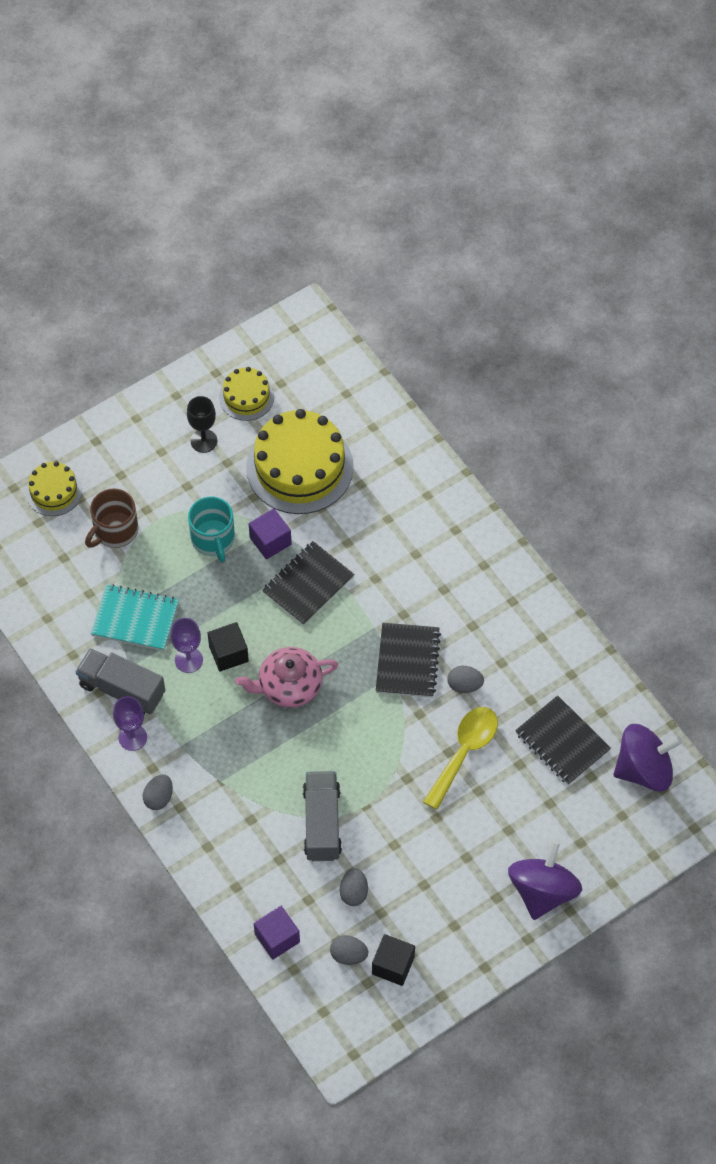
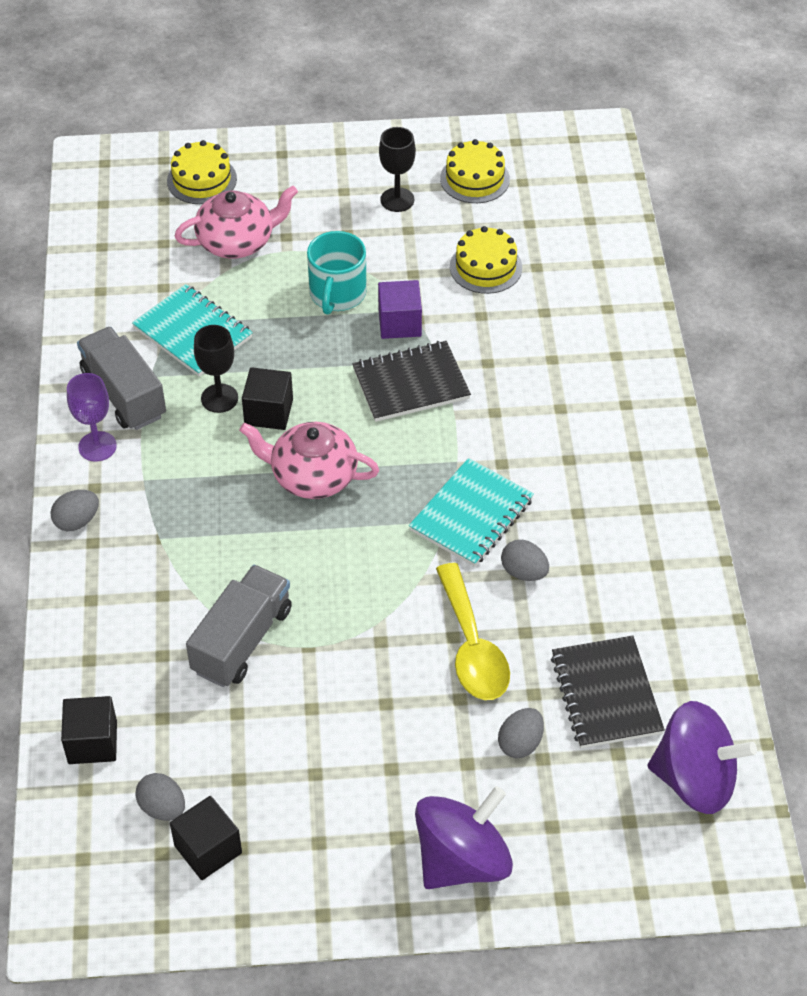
camera: 30 degrees right, 10 degrees down
(115, 530) = (237, 241): brown mug -> pink teapot
(188, 660) = (219, 398): purple goblet -> black goblet
(277, 938) = (92, 742): purple cube -> black cube
(299, 467) = (485, 267): yellow cake -> yellow cake, size x0.52
(354, 892) = (222, 738): grey egg -> grey egg (520, 743)
(407, 661) = (471, 515): black notebook -> turquoise notebook
(464, 752) = (472, 646): yellow spoon -> yellow spoon turned 105 degrees clockwise

